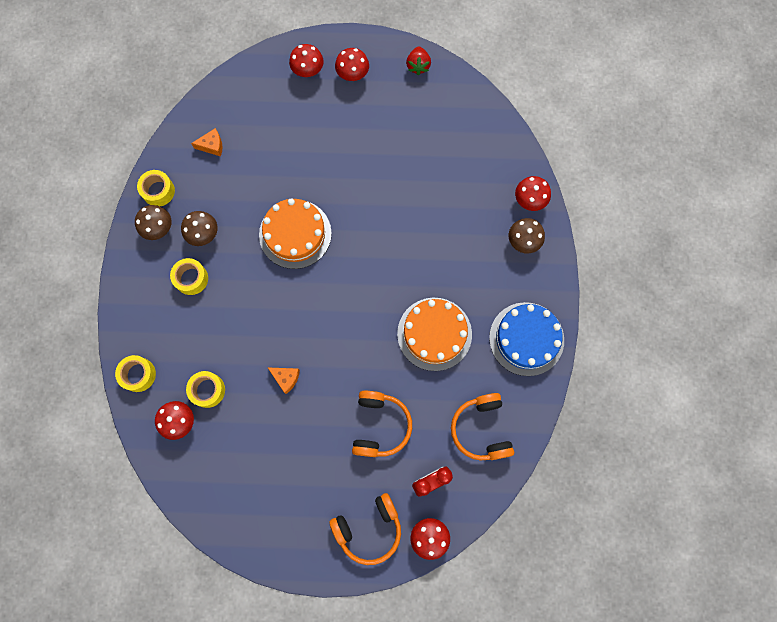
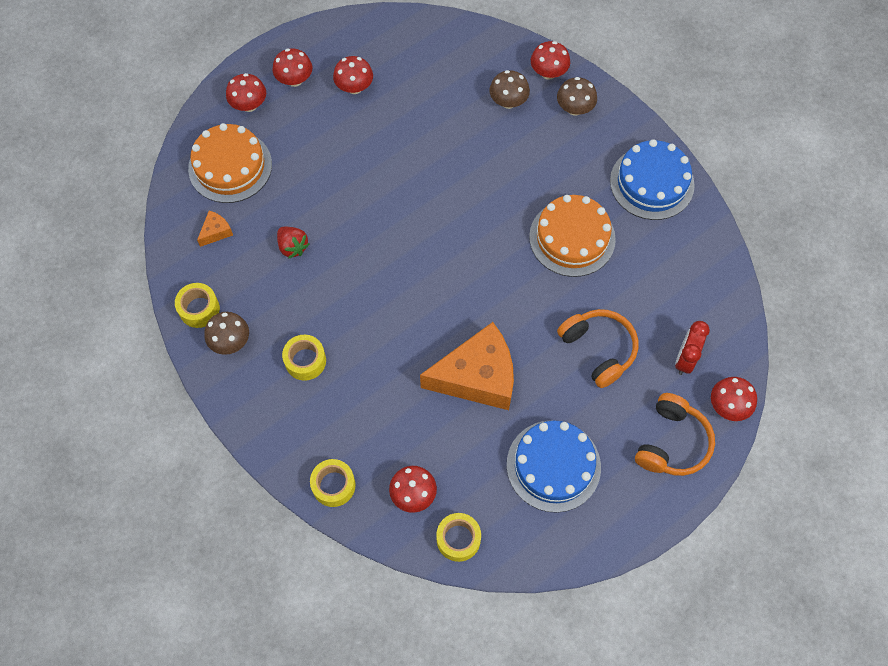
camera: 40 degrees left, 10 degrees down
(203, 234) = (280, 313): brown mushroom -> brown mushroom (508, 101)
(207, 390) = (414, 445): yellow tape -> yellow tape (458, 539)
(280, 478) = (553, 465): none -> blue cake
(286, 378) = (477, 377): orange cheese -> orange cheese, size x2.46
(295, 234) = (368, 249): orange cake -> orange cake (230, 166)
(387, 109) = (354, 87): none -> red mushroom
(418, 66) = (348, 33): red strawberry -> red strawberry (293, 247)
(481, 429) = (685, 283): orange headphones -> none

